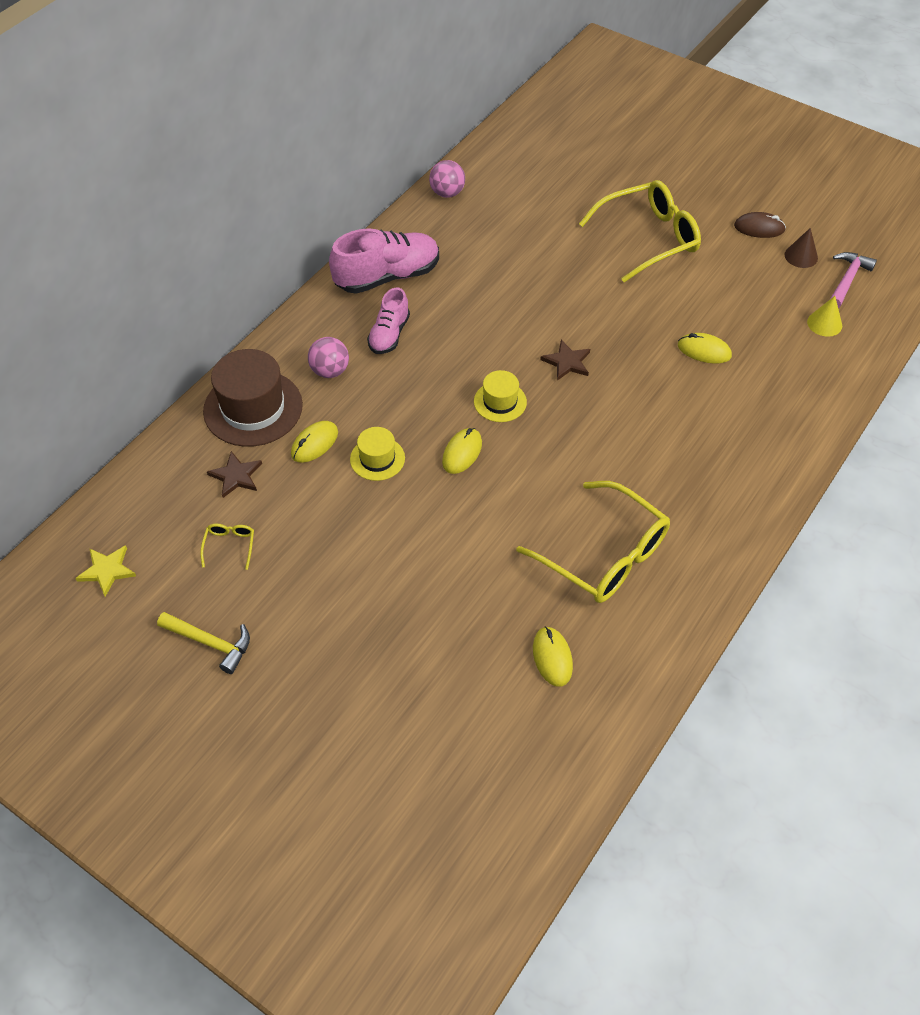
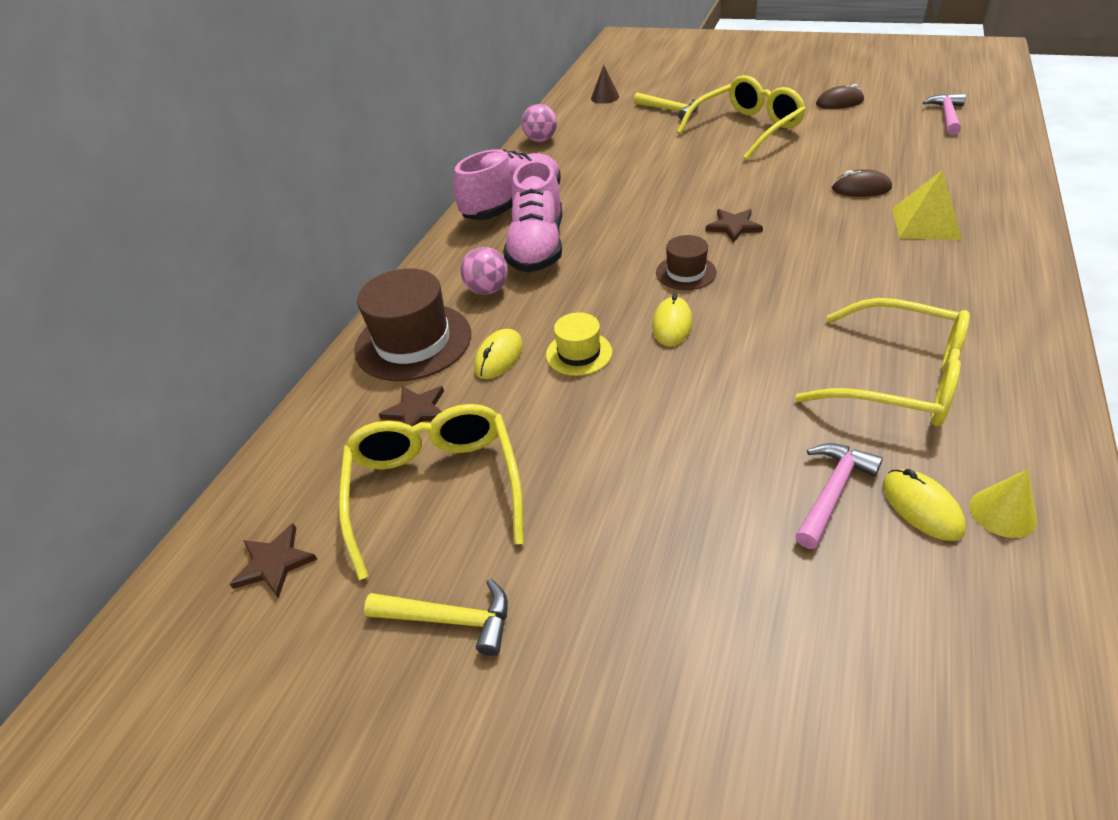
camera: 10 degrees left, 10 degrees down
(107, 570) = (274, 563): yellow star -> brown star
(229, 546) = (435, 488): yellow glasses -> yellow glasses, size x2.48
(389, 335) = (537, 247): pink shoe -> pink shoe, size x1.68
(499, 629) = (832, 492): none -> pink hammer
(500, 402) = (685, 272): yellow hat -> brown hat
(589, 187) = (669, 110): none -> yellow hammer
(704, 351) = (861, 189): yellow mouse -> brown mouse
(731, 409) = (925, 223): none -> yellow pyramid
(801, 256) = (892, 111): brown cone -> brown cone (605, 97)
(824, 323) = (954, 146): yellow cone -> yellow cone (1002, 512)

